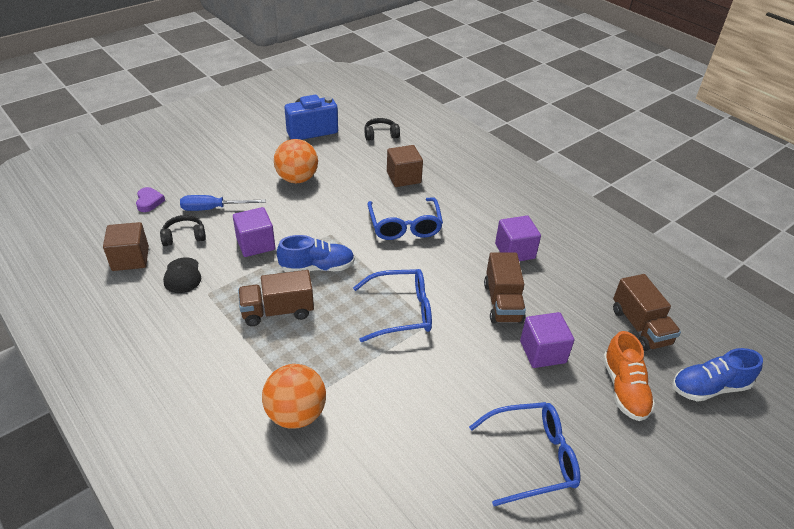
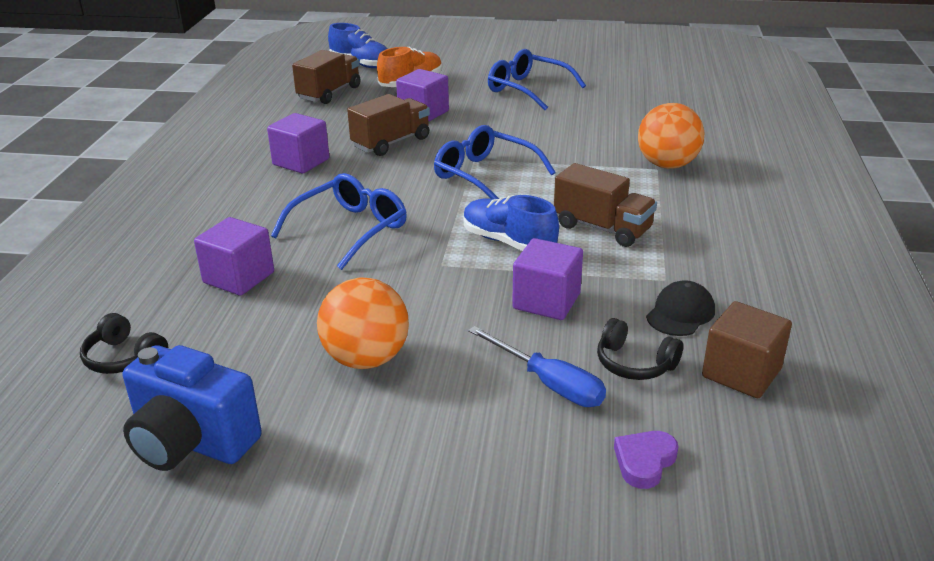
camera: 130 degrees left, 10 degrees down
(403, 177) = (239, 277): brown cube -> purple cube

